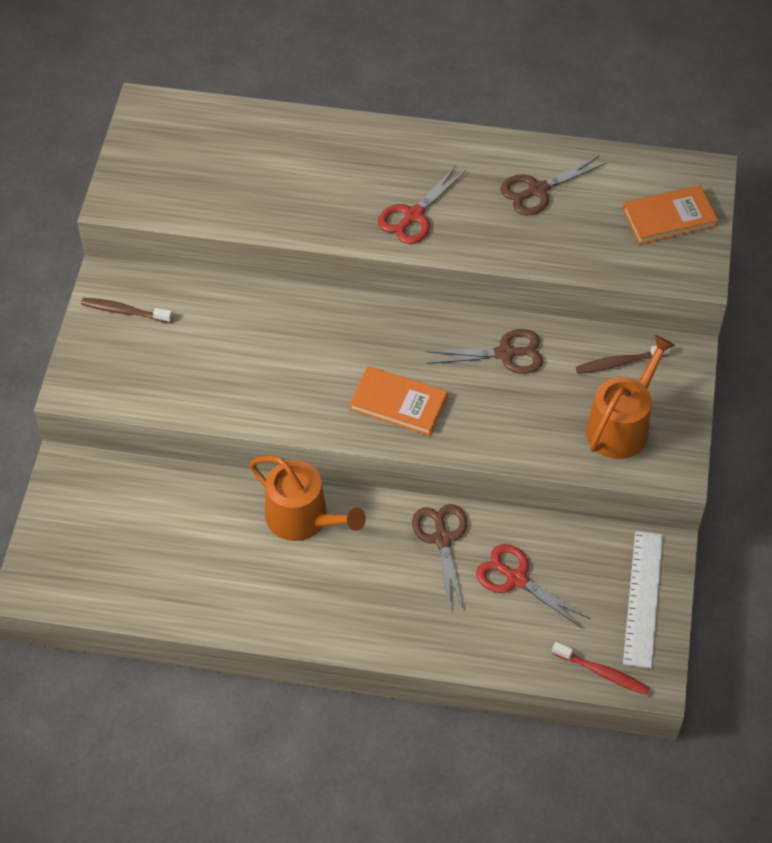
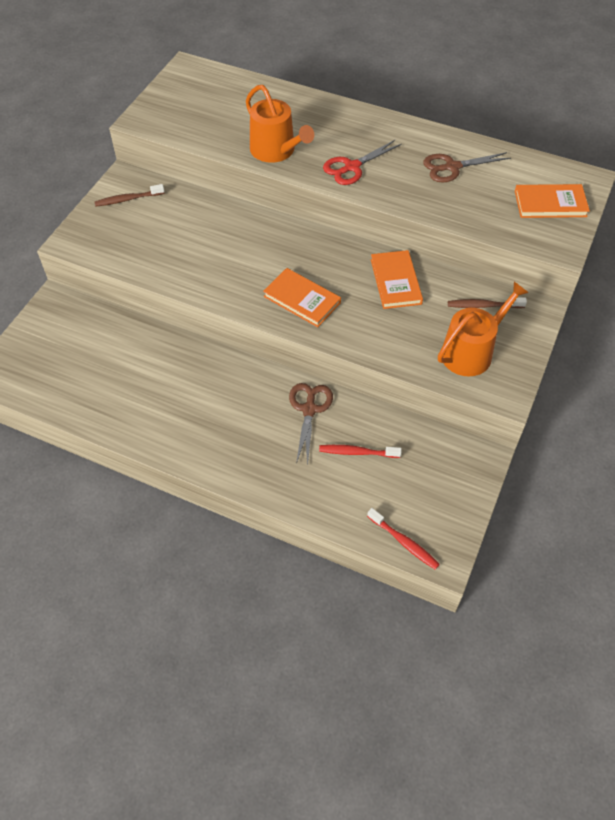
camera: 15 degrees right, 0 degrees up
(124, 311) = (128, 199): brown toothbrush -> brown toothbrush turned 45 degrees counterclockwise
(303, 519) = (210, 372): orange watering can -> orange watering can (276, 151)
(505, 354) = (395, 281): brown scissors -> orange book
(516, 579) = (357, 452): red scissors -> red toothbrush
(643, 598) = (454, 491): white ruler -> none

